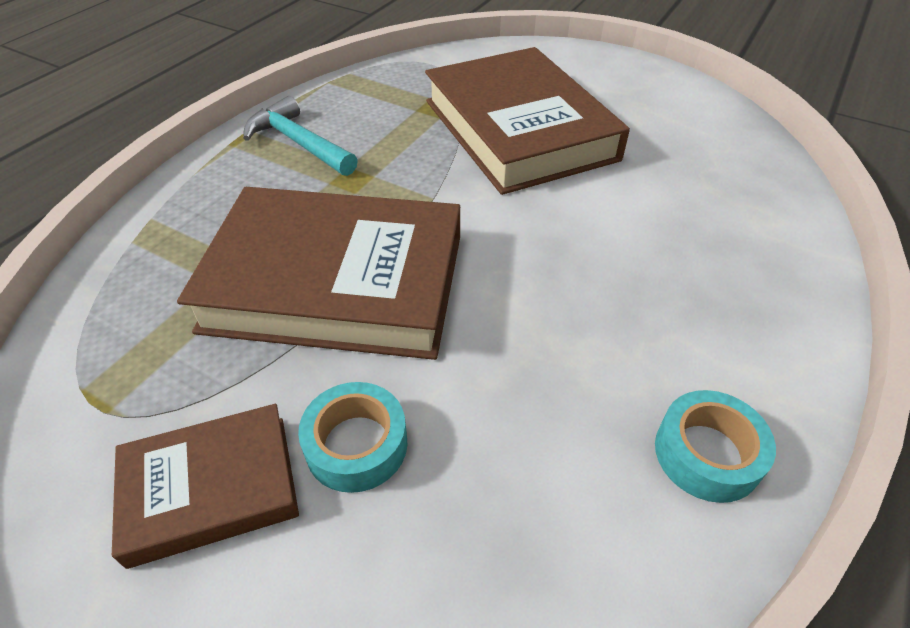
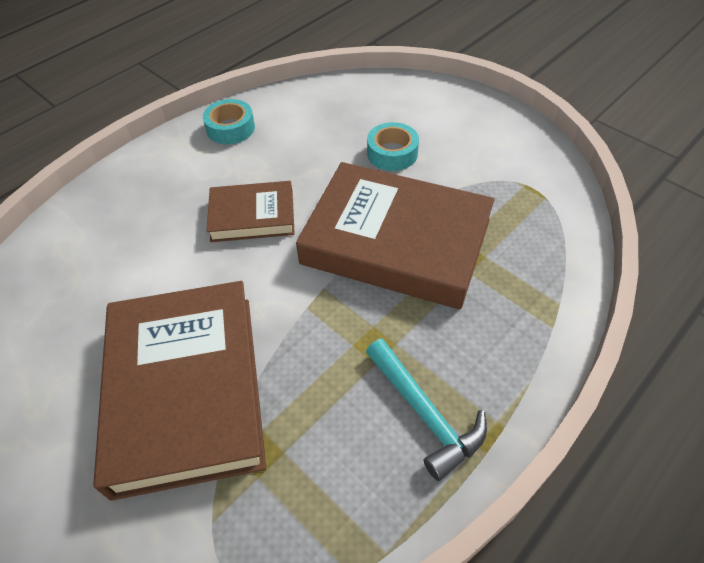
camera: 165 degrees left, 5 degrees up
(211, 488) = (461, 147): brown book -> brown book (252, 216)

